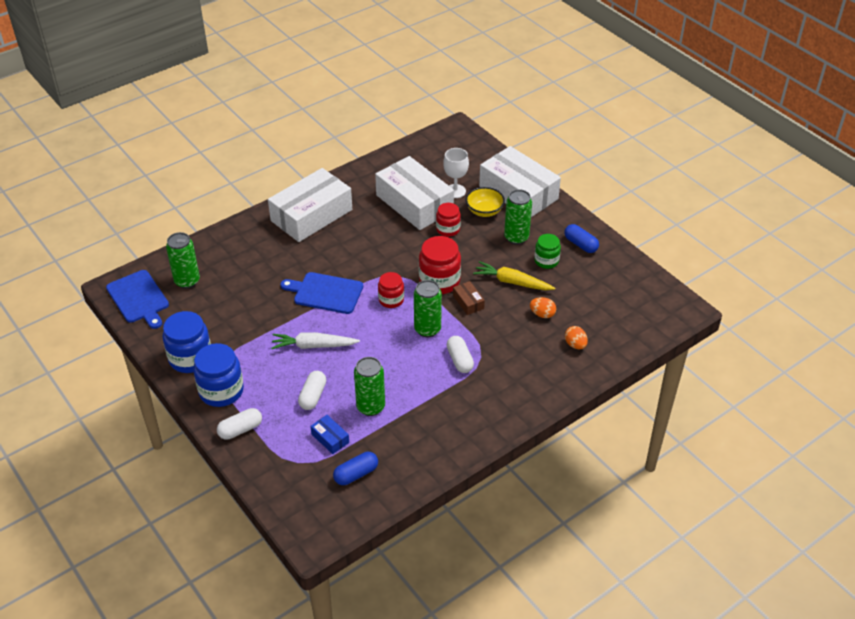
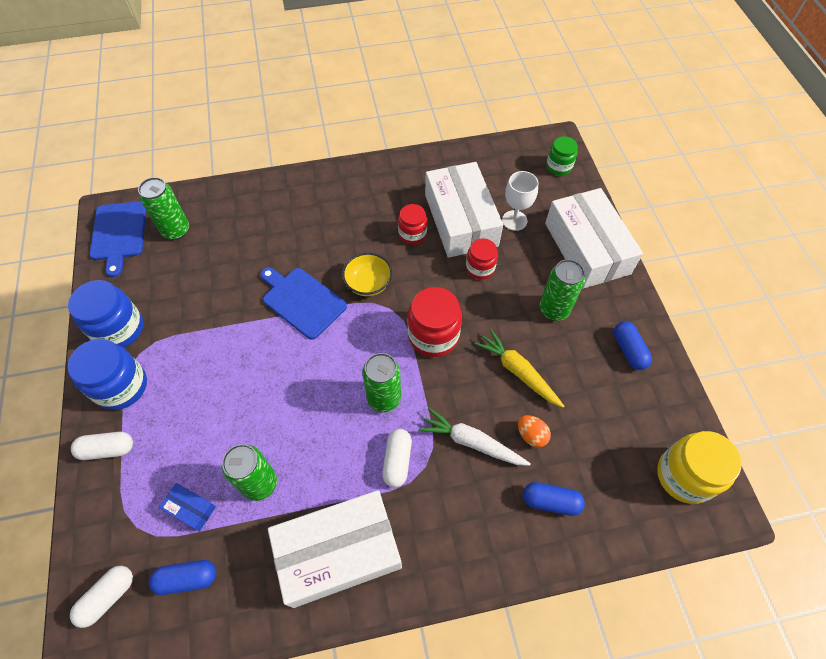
camera: 25 degrees right, 15 degrees up
(311, 215) = (344, 196): white box -> white box (338, 552)
(313, 346) = (249, 367): white carrot -> white carrot (472, 442)
(313, 396) = (208, 437): white capsule -> white capsule (108, 597)
(330, 438) = (190, 509): blue box -> blue box turned 45 degrees counterclockwise
(391, 300) = (366, 339): red jar -> red jar (412, 234)
(468, 302) = (451, 379): brown box -> none
(484, 211) = (534, 259): yellow bowl -> yellow bowl (368, 284)
(546, 261) = (574, 357): green jar -> green jar (559, 167)
(575, 345) = (551, 501): orange egg -> blue capsule
(652, 301) = (684, 476): none -> yellow jar

